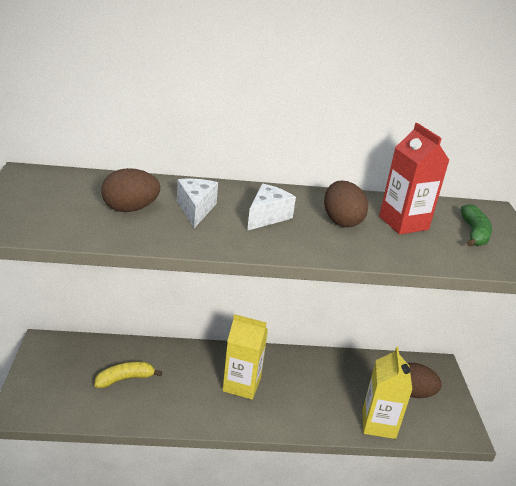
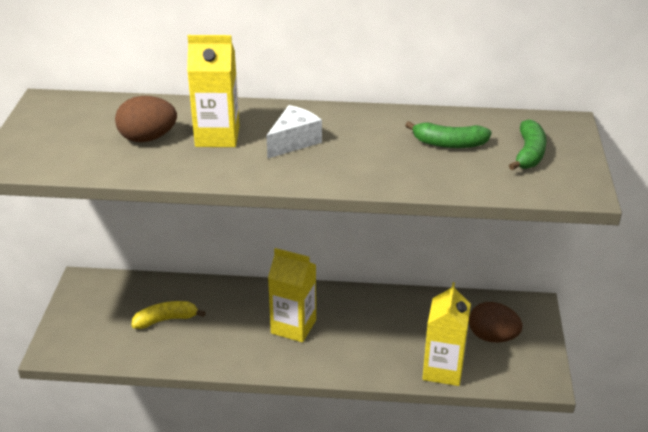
camera: 10 degrees right, 5 degrees up
(196, 209) = (217, 136): white cheese -> yellow carton
(341, 221) = (376, 144): brown egg -> none
(403, 223) = (449, 144): red carton -> green banana

